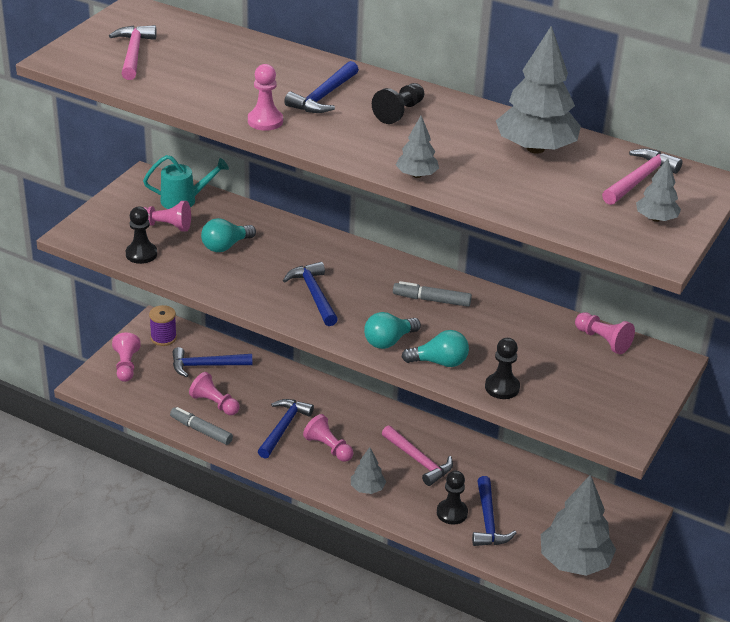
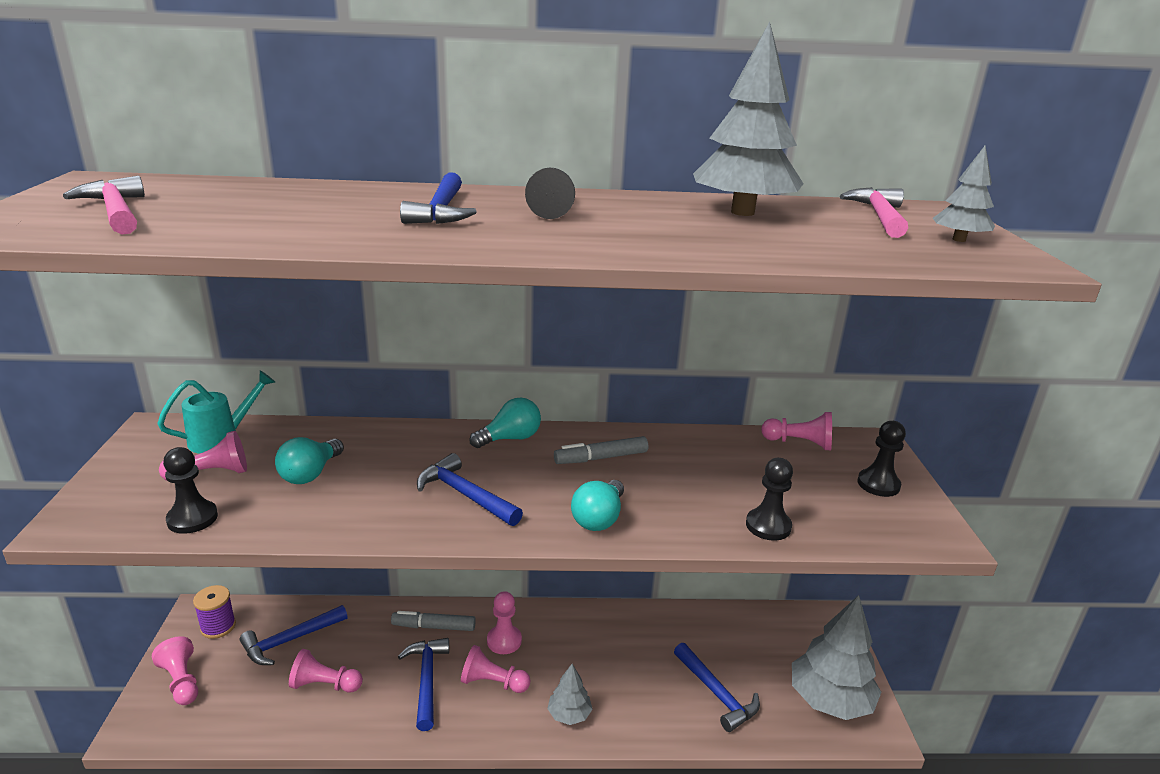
camera: 30 degrees left, 10 degrees down
(201, 430) = (325, 728): grey marker -> grey marker (433, 626)
(265, 121) = (388, 240): pink pawn -> pink pawn (504, 641)
(416, 175) = (659, 253): grey tree -> none
(418, 461) = (597, 655): pink hammer -> none
(439, 362) = (676, 522): turquoise light bulb -> turquoise light bulb (510, 438)
(452, 513) = (675, 702): black pawn -> black pawn (878, 484)

